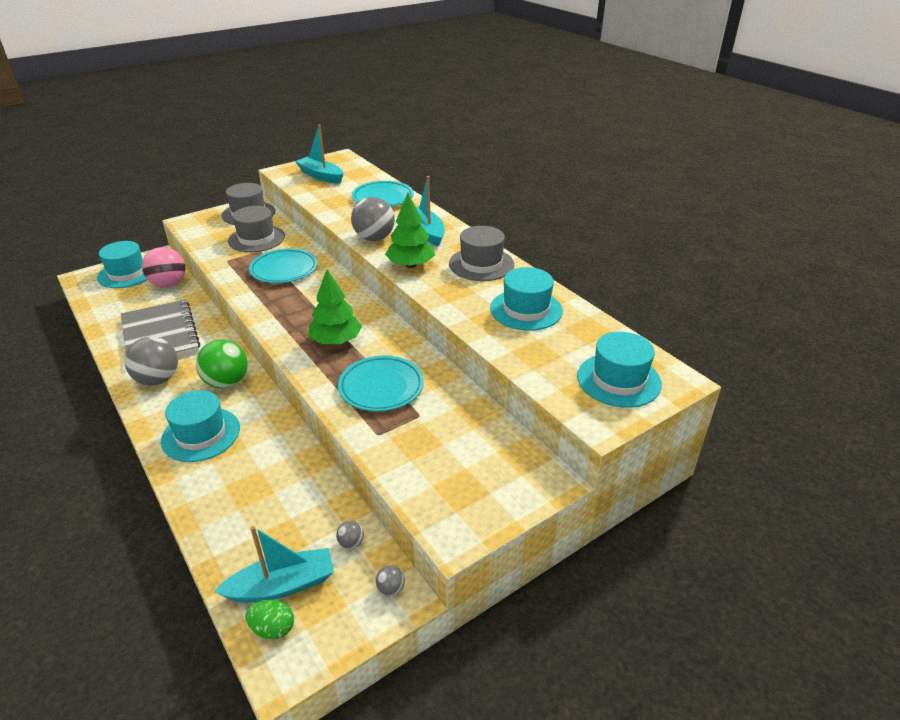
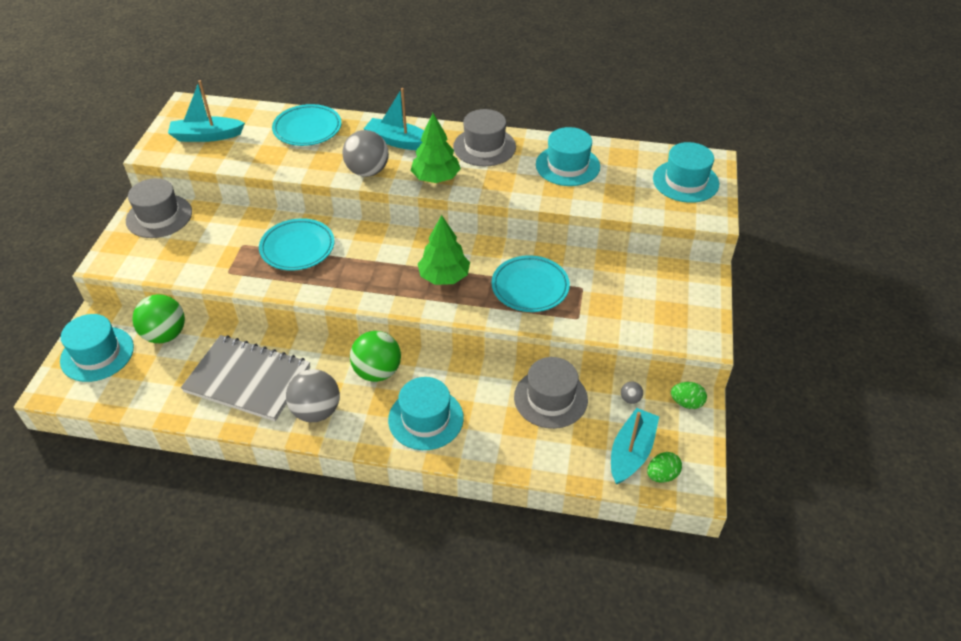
camera: 45 degrees left, 10 degrees up
(169, 284) = (165, 335): pink ball -> green ball
(256, 239) = (216, 235): grey hat -> grey hat (550, 398)
(391, 588) = (686, 403): grey ball -> green egg

